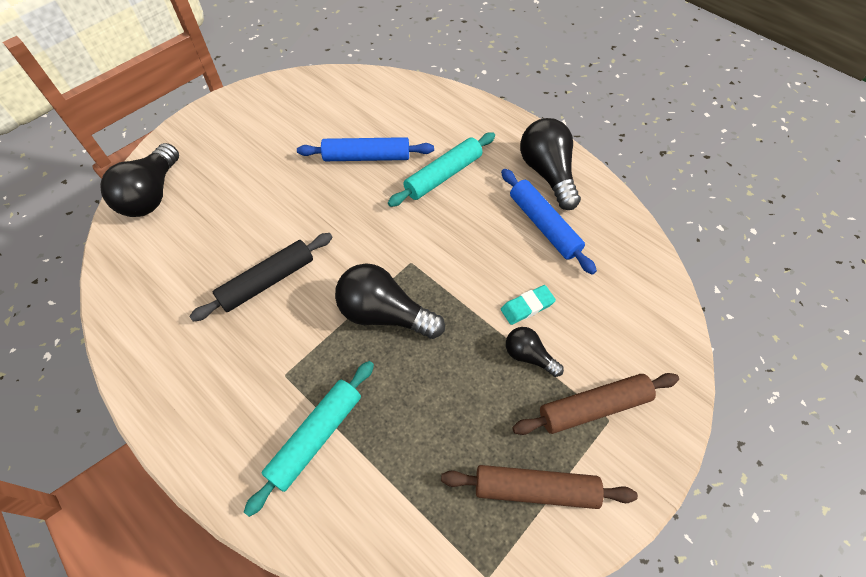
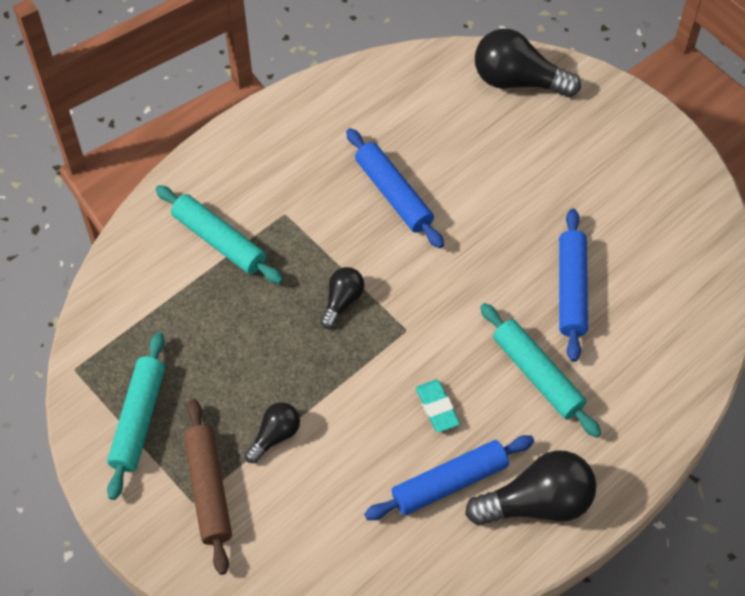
camera: 95 degrees right, 0 degrees up
(267, 281) = (394, 194): black rolling pin -> blue rolling pin
(384, 314) = (342, 301): black light bulb -> black light bulb, size x0.55
(527, 306) = (335, 444): turquoise eraser -> turquoise eraser (437, 407)
(535, 489) = (138, 419): brown rolling pin -> turquoise rolling pin

